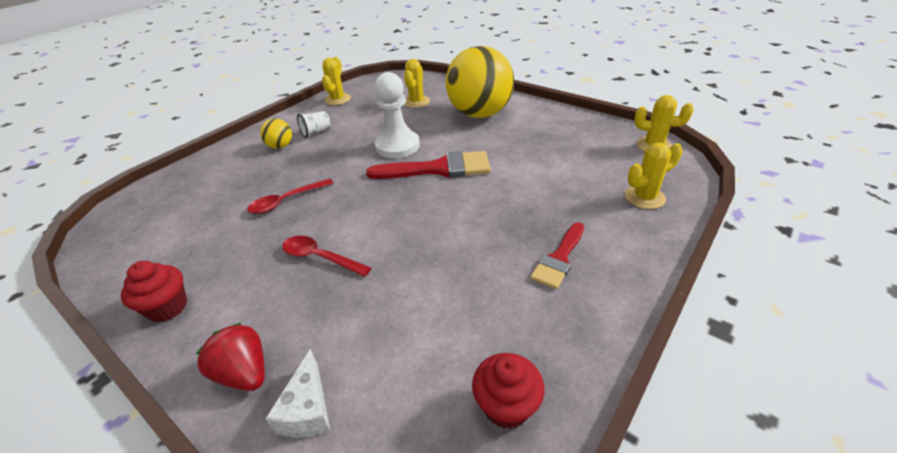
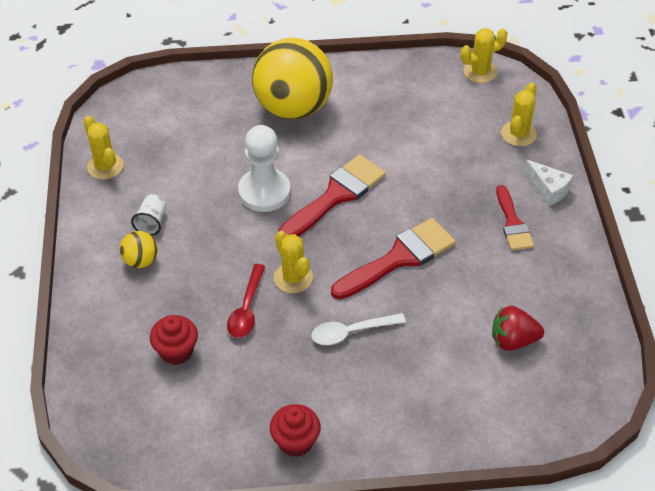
camera: 45 degrees left, 10 degrees up
(244, 373) = (416, 429): red strawberry -> red strawberry (513, 340)
(308, 410) = (480, 415): white cheese -> white cheese (548, 190)
(320, 257) = (351, 332): red spoon -> white spoon
(416, 102) = (204, 123): yellow cactus -> yellow cactus (293, 278)
(426, 229) = (399, 258): none -> red brush
(506, 406) = (576, 334): red cupcake -> red cupcake (176, 351)

